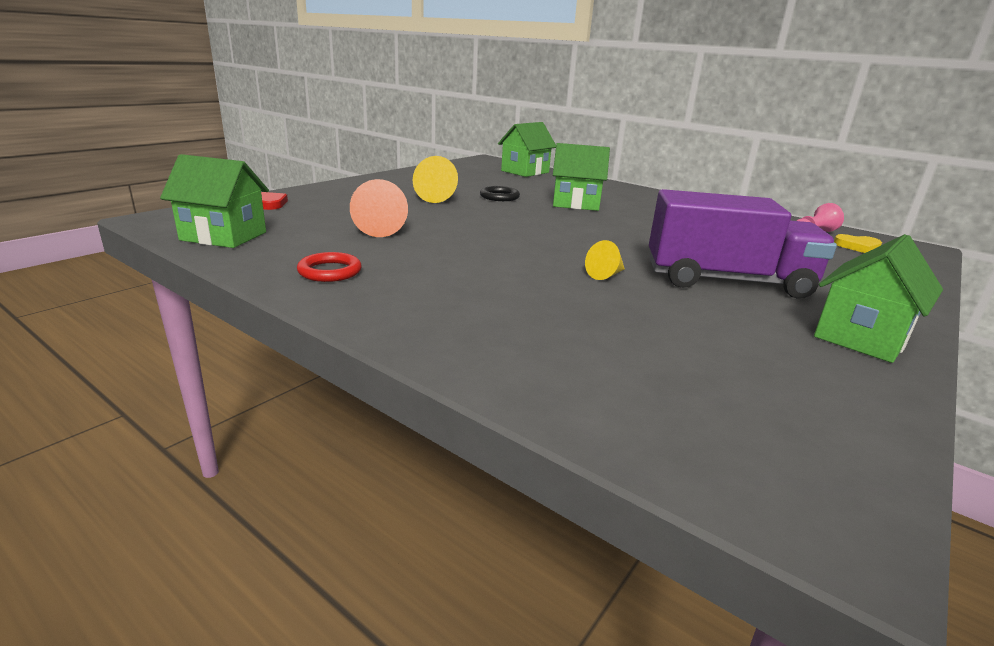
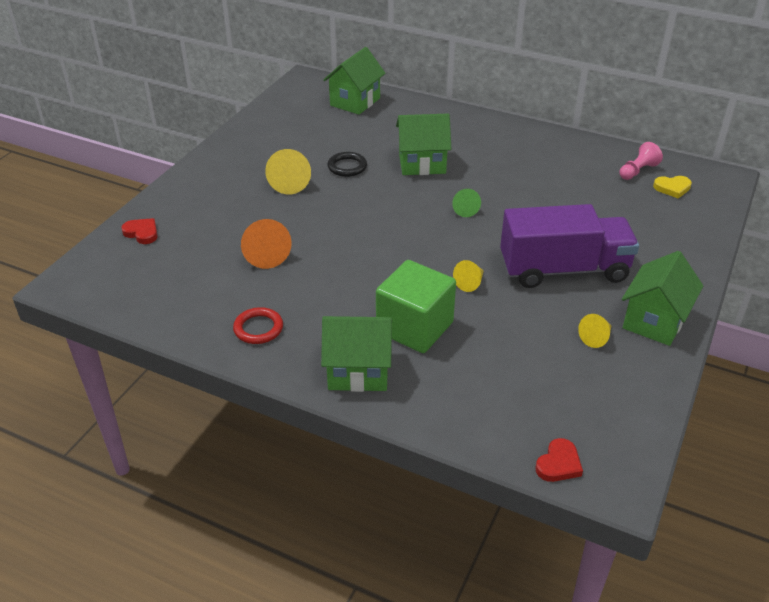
camera: 10 degrees left, 15 degrees up
(223, 236) = (142, 298): green house -> green house (358, 372)
(522, 297) = (414, 327): none -> green cube
(612, 231) = (464, 209): none -> green cone
(715, 473) = (558, 464): none -> red heart
(775, 340) = (596, 338): none -> yellow cone

